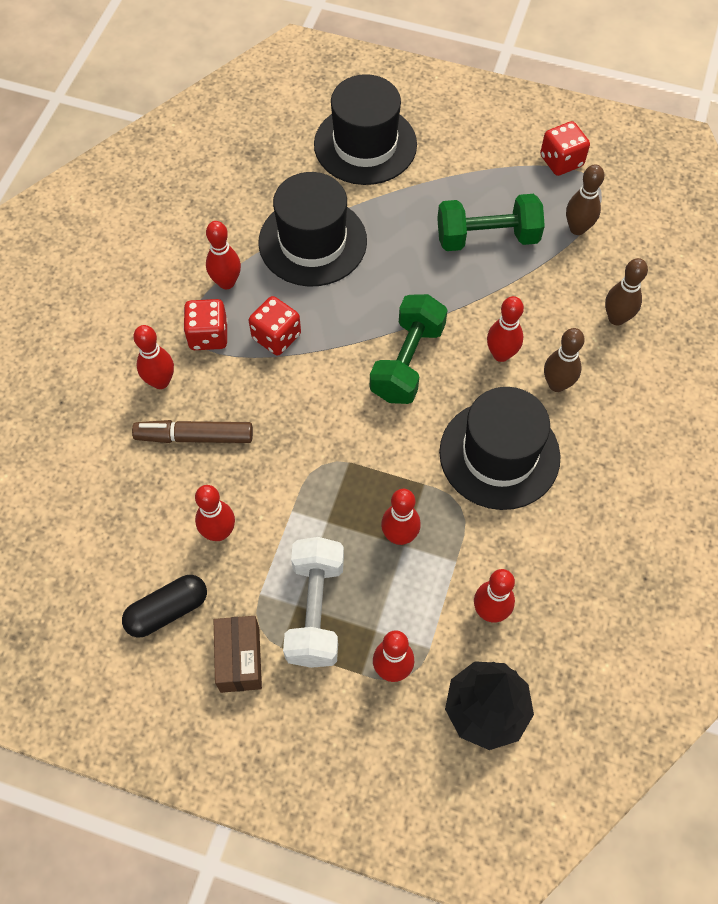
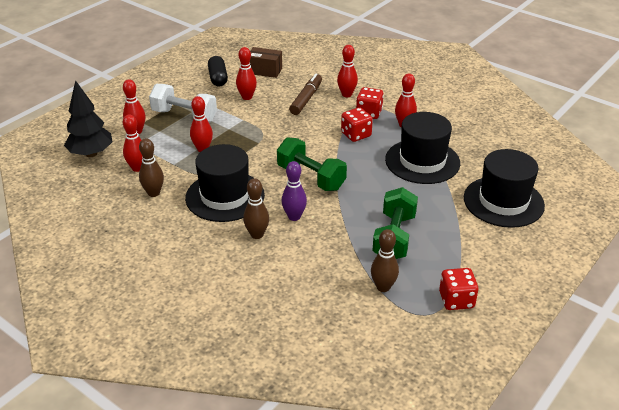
camera: 110 degrees right, 25 degrees down
(239, 659) = (179, 92): brown box -> brown box (265, 71)
(501, 354) = (294, 217): red bowling pin -> purple bowling pin
(616, 318) = (292, 281): brown bowling pin -> brown bowling pin (154, 193)

